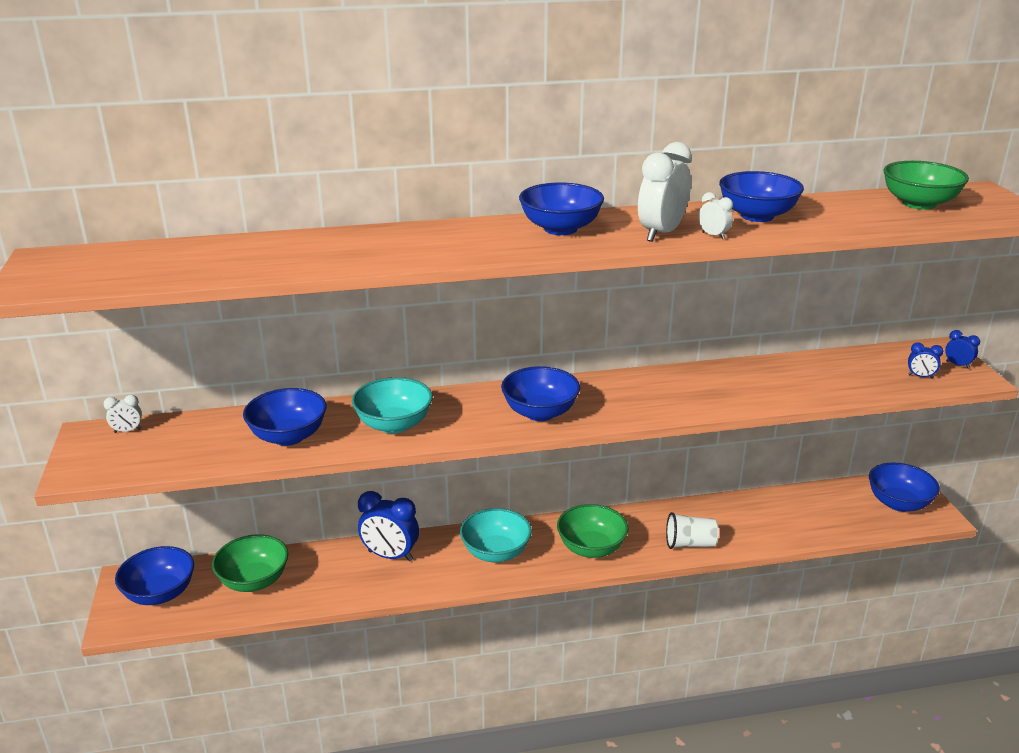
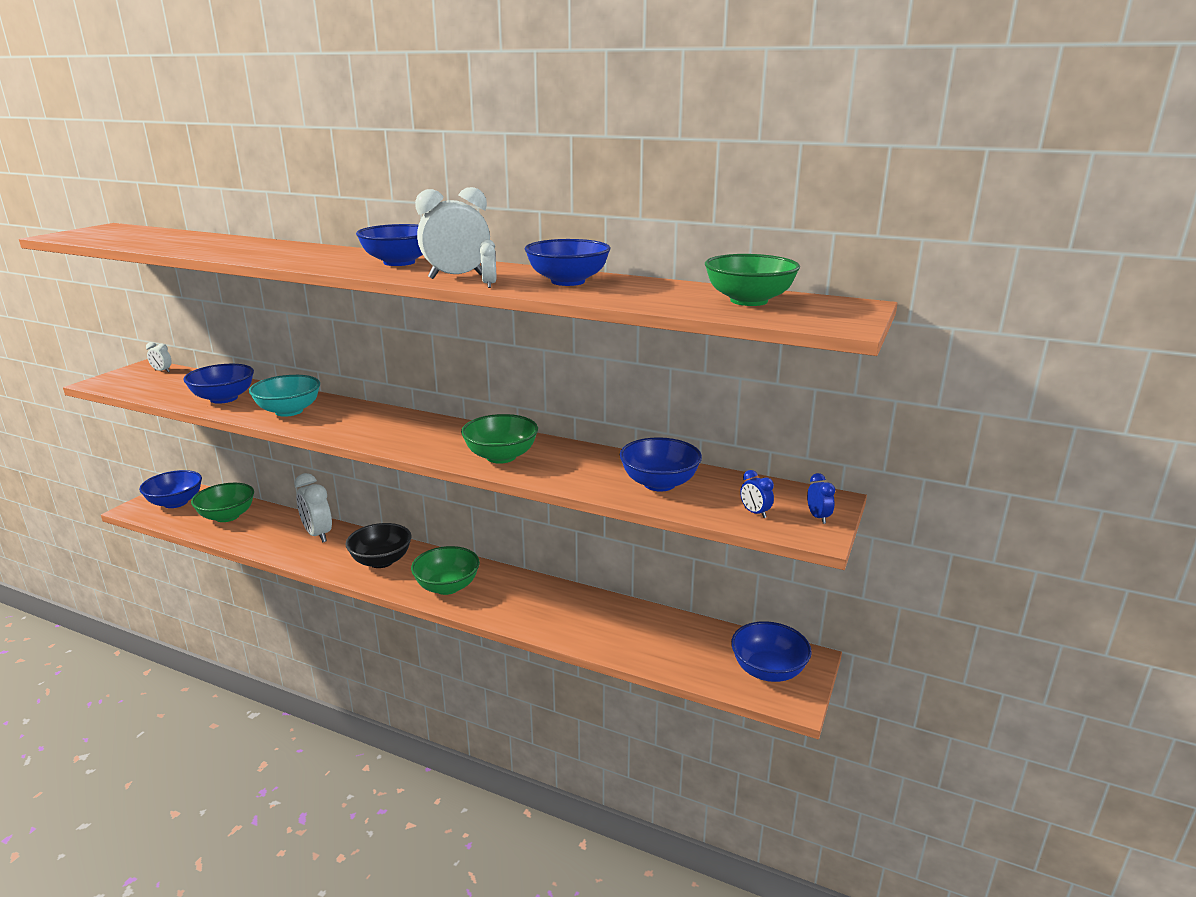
camera: 35 degrees right, 5 degrees down
(390, 556) = (318, 534): blue clock -> white clock
(496, 552) = (381, 561): turquoise bowl -> black bowl
(540, 412) = (387, 434): blue bowl -> blue bowl (659, 483)
(677, 398) = (501, 456): none -> green bowl
(690, 544) = (524, 617): white cup -> none

